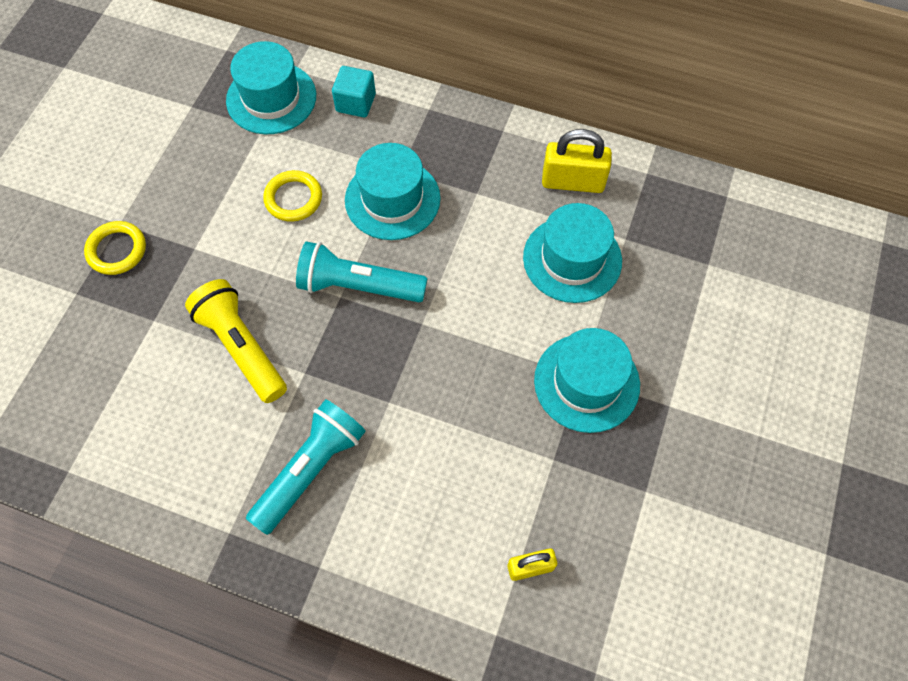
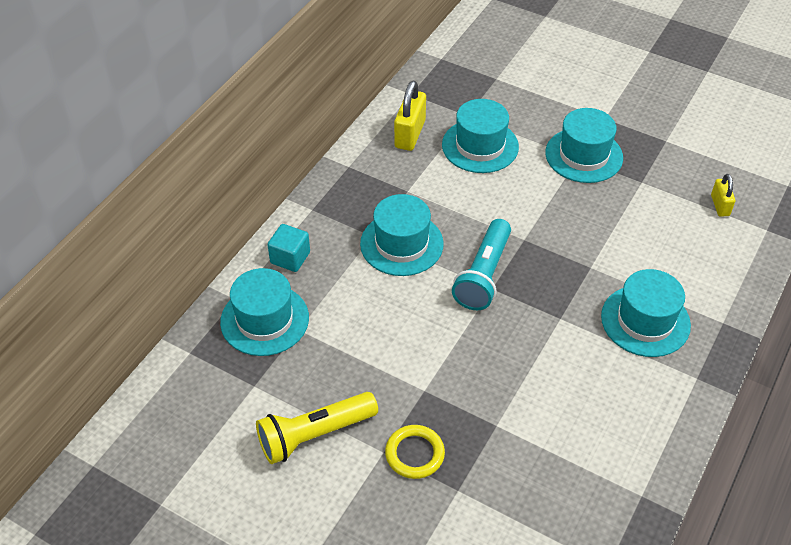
camera: 80 degrees left, 15 degrees down
(242, 347) = (532, 359): yellow flashlight -> yellow flashlight (314, 435)
(293, 198) = (385, 312): yellow ring -> none
(311, 469) = (645, 321): turquoise flashlight -> turquoise hat

